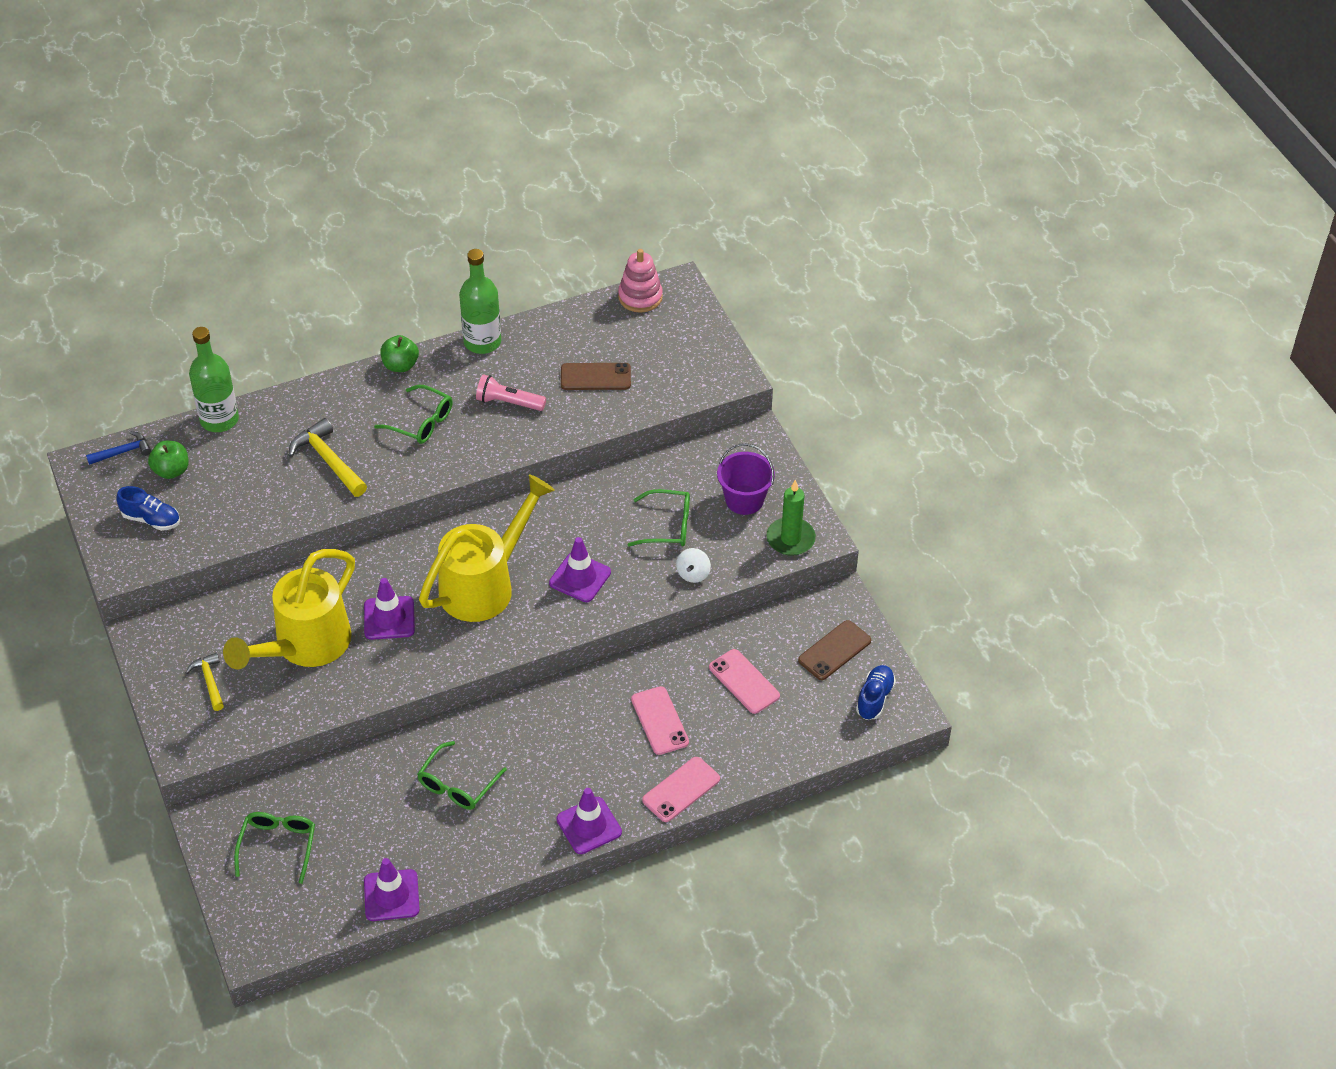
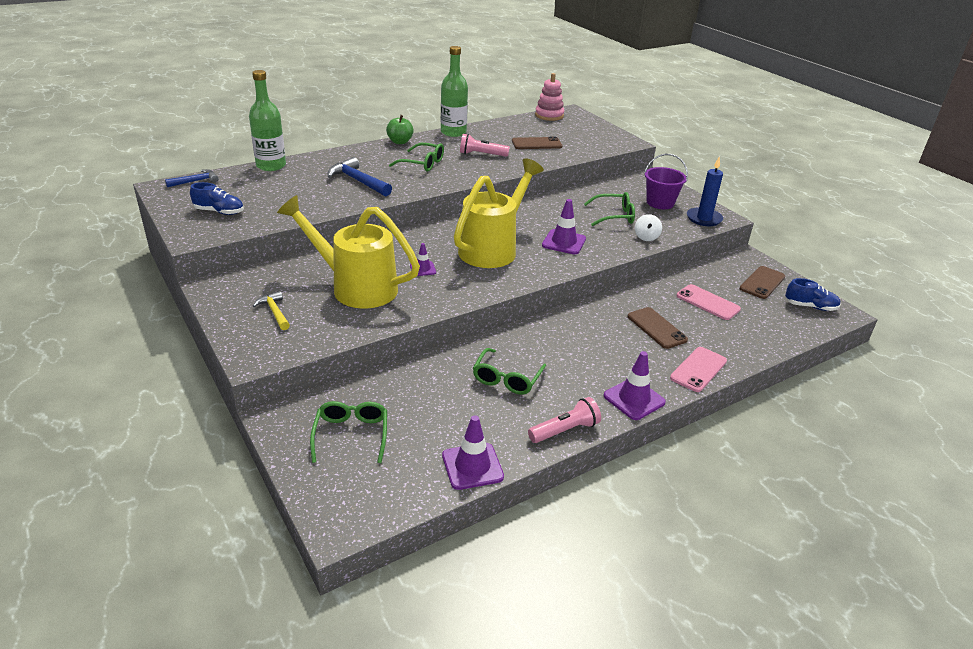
camera: 10 degrees left, 15 degrees down
(171, 471) = (235, 188): green apple -> none
(305, 645) = (356, 287): yellow watering can -> yellow watering can turned 90 degrees clockwise
(328, 460) = (358, 181): yellow hammer -> blue hammer
(389, 618) = (423, 269): purple traffic cone -> purple traffic cone, size x0.58
(499, 860) = (565, 430): none -> pink flashlight
(660, 721) = (656, 328): pink phone -> brown phone
(790, 539) = (704, 219): green candle -> blue candle
(874, 698) = (810, 306): blue shoe -> blue shoe turned 90 degrees clockwise

